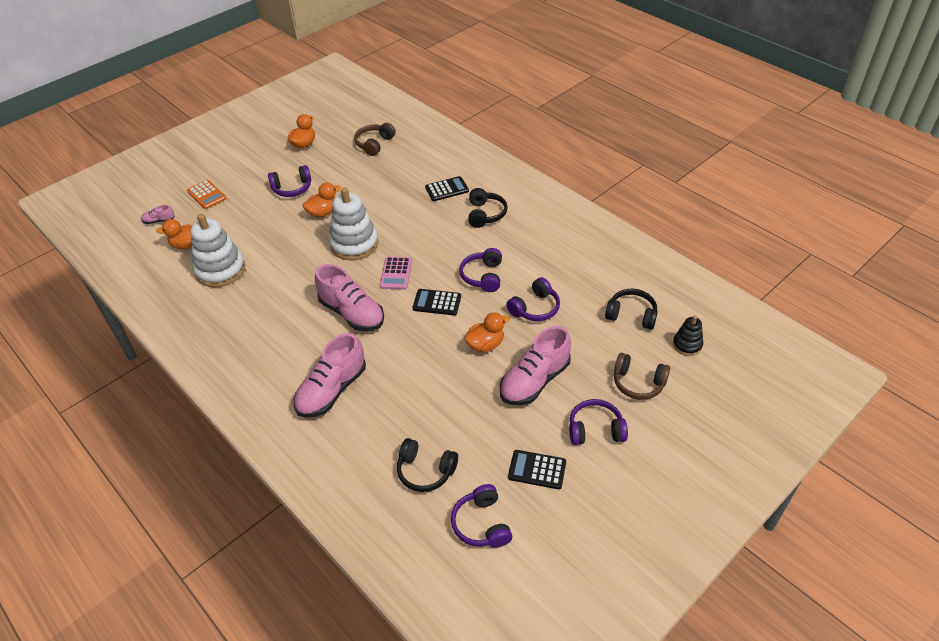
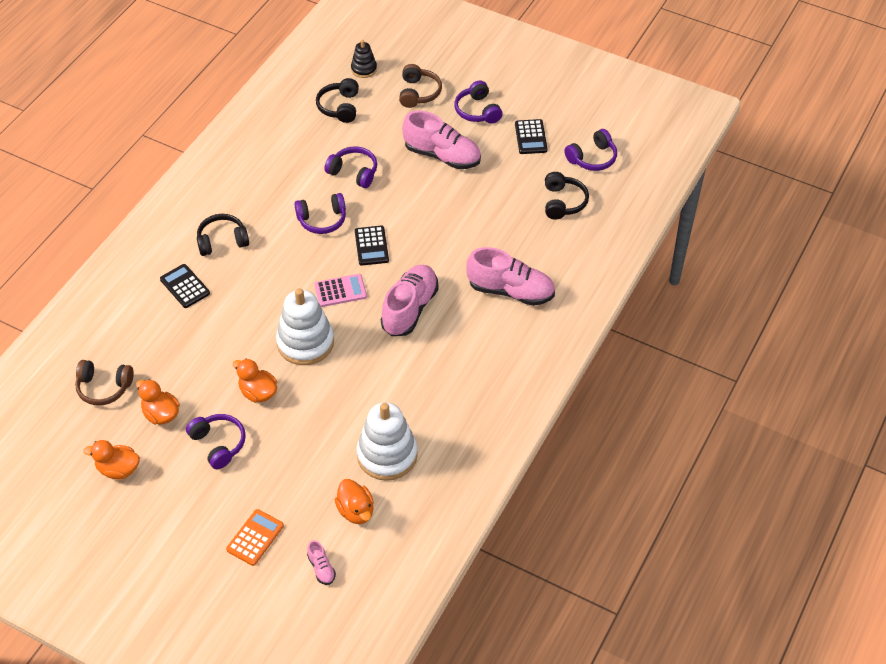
camera: 110 degrees left, 5 degrees up
(485, 345) = (413, 197): orange duck -> orange duck (161, 414)

